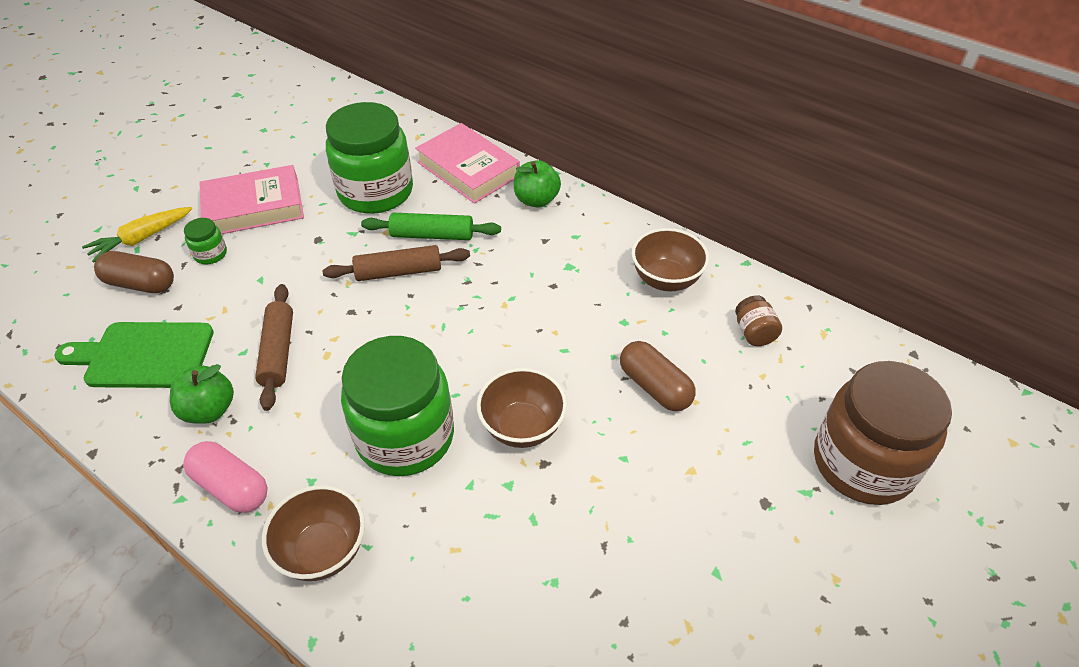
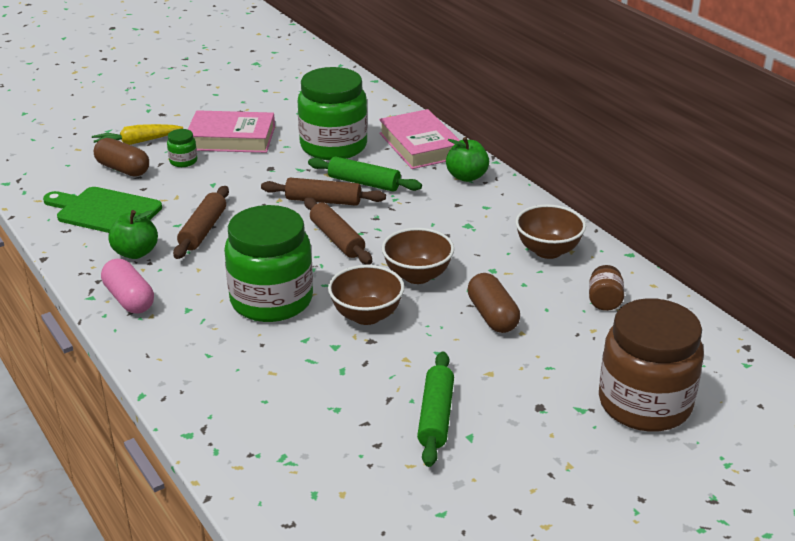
camera: 20 degrees right, 15 degrees down
(323, 551) = (175, 349): brown bowl -> brown bowl (417, 275)
(439, 323) = (337, 239): none -> brown rolling pin
(667, 555) = (436, 416): none -> green rolling pin

